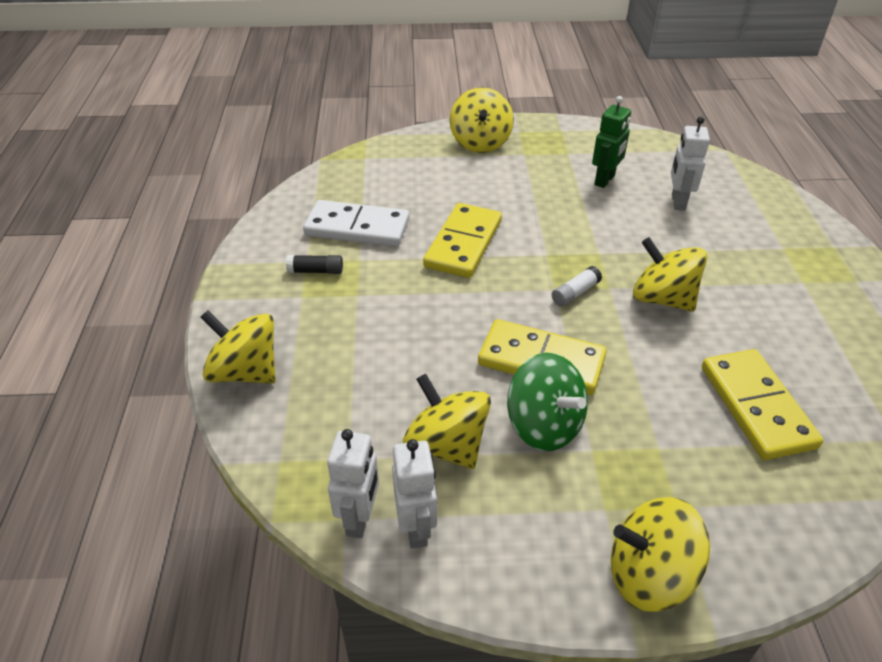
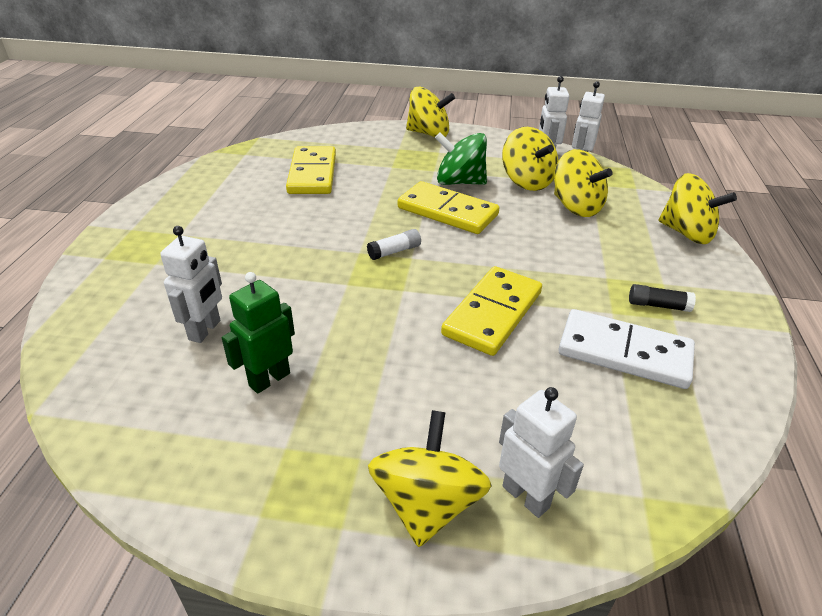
camera: 170 degrees left, 5 degrees down
(429, 150) = (526, 496): none -> white robot
(544, 425) = (459, 182): green spinning top -> green spinning top turned 45 degrees counterclockwise
(662, 298) = (319, 237): yellow spinning top -> yellow spinning top (576, 207)

